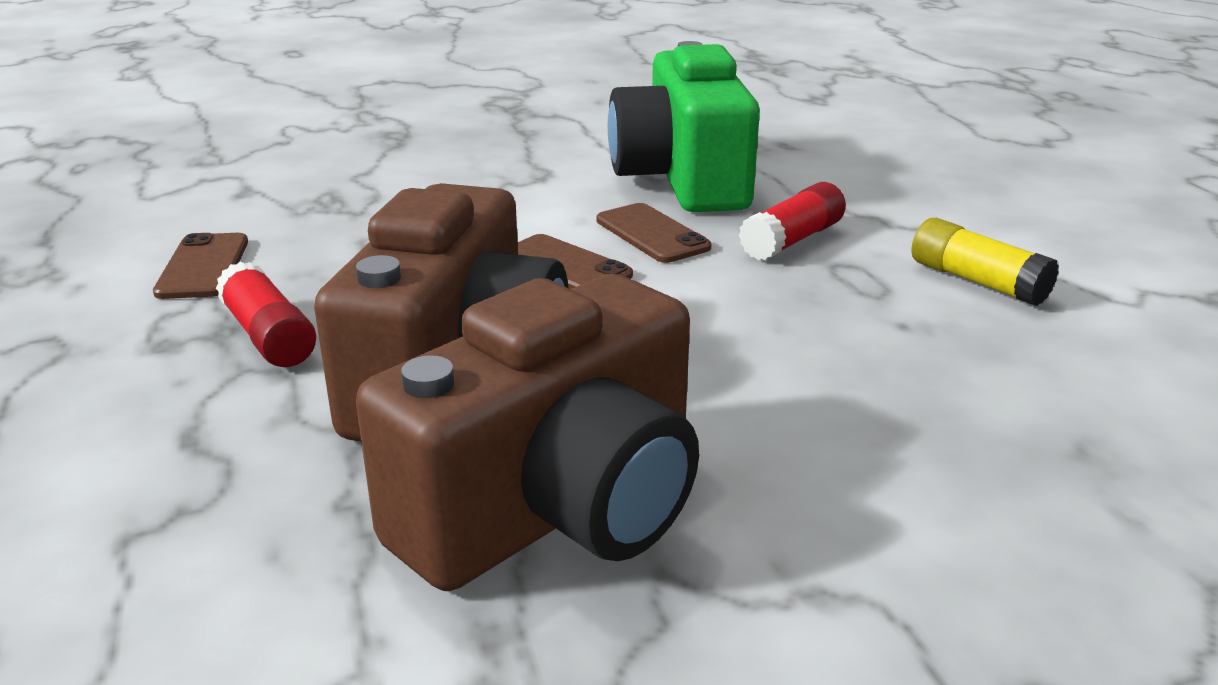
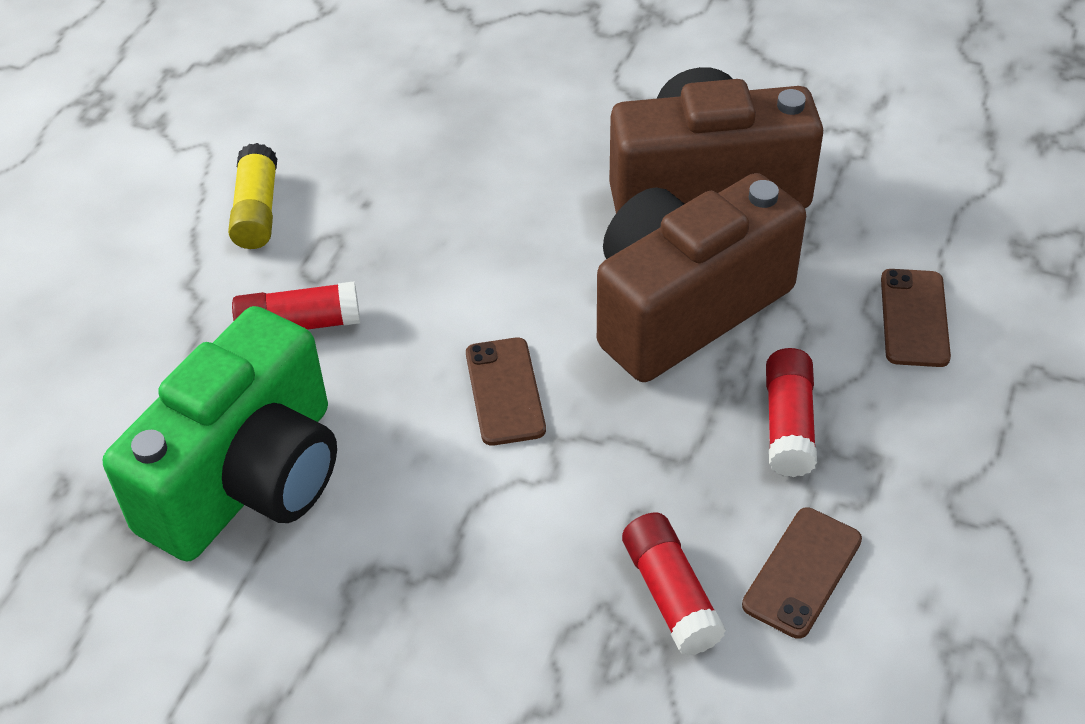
camera: 140 degrees left, 20 degrees up
(310, 228) = (671, 595): none -> red glue stick
(652, 234) = (389, 398): brown phone -> brown phone (914, 318)

